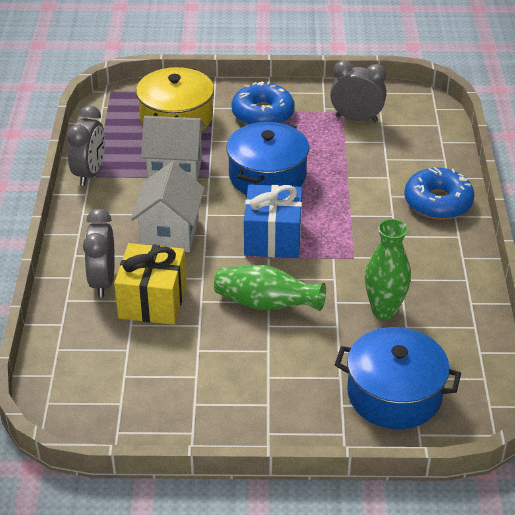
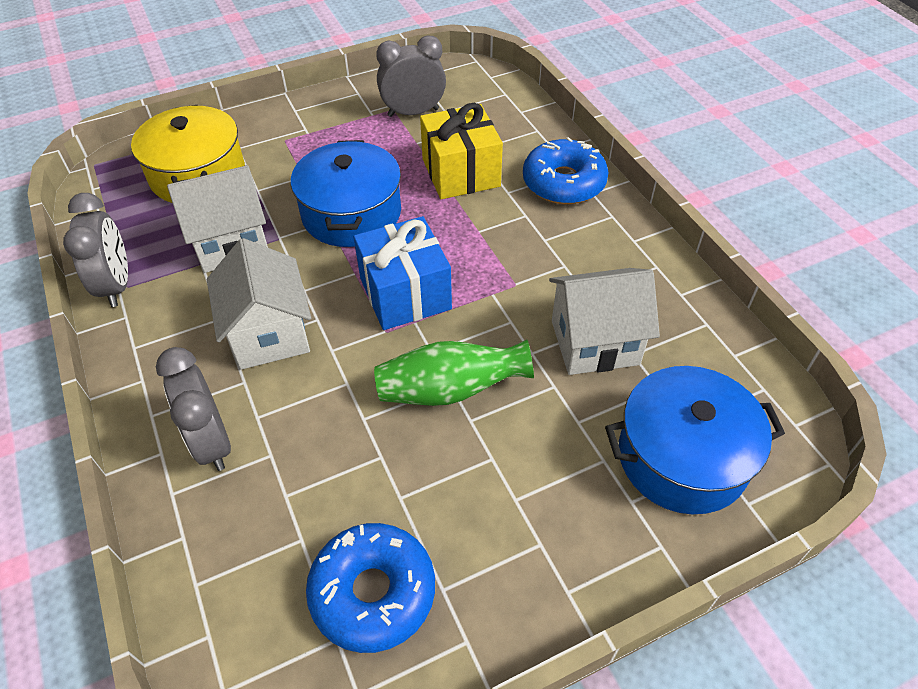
camera: 25 degrees left, 10 degrees up
(152, 301) = (298, 445): yellow gift -> yellow gift (461, 173)
(263, 114) = (302, 138): blue donut -> blue donut (373, 592)
(384, 310) = (595, 342): green vase -> white house

